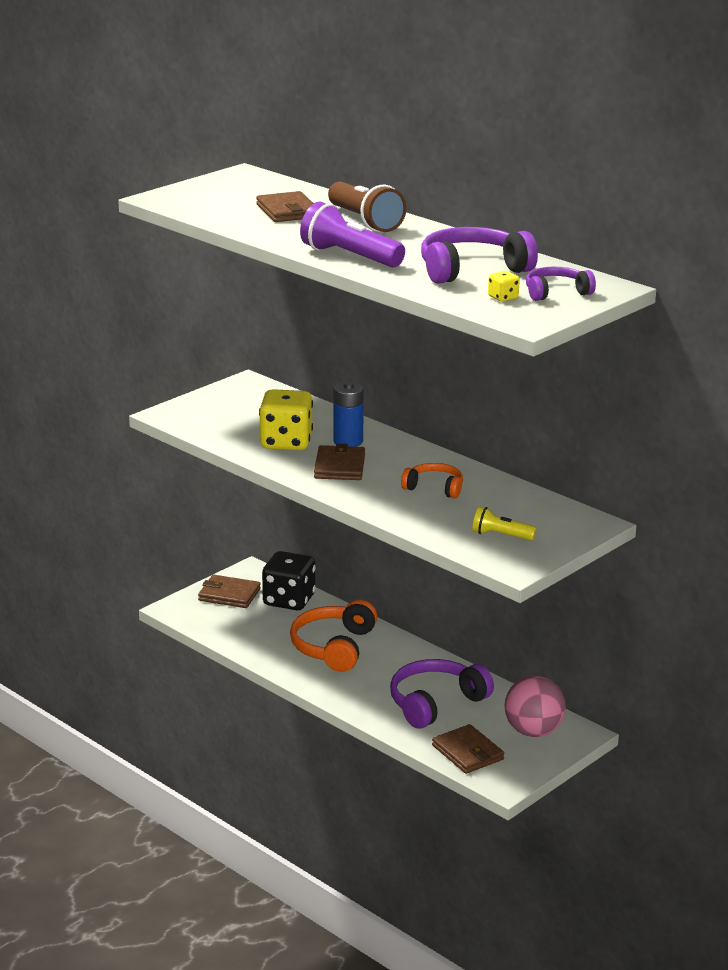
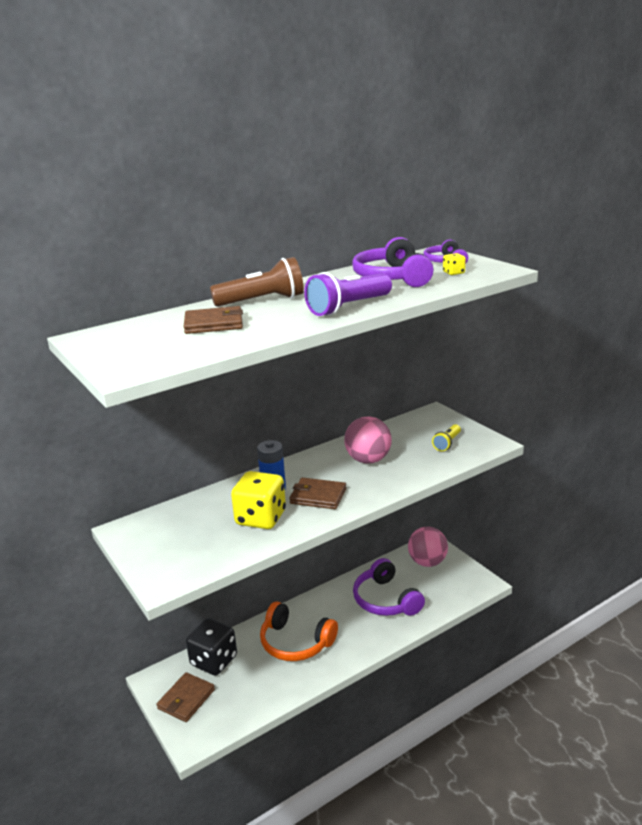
camera: 75 degrees left, 0 degrees up
(434, 488) = (368, 460): orange headphones -> pink ball
(467, 752) = (448, 594): brown wallet -> none

